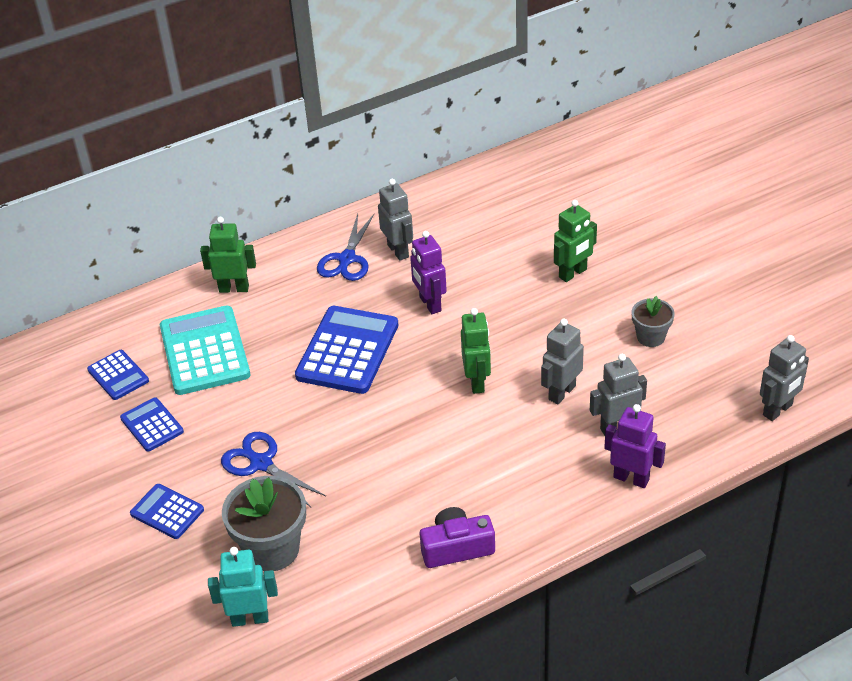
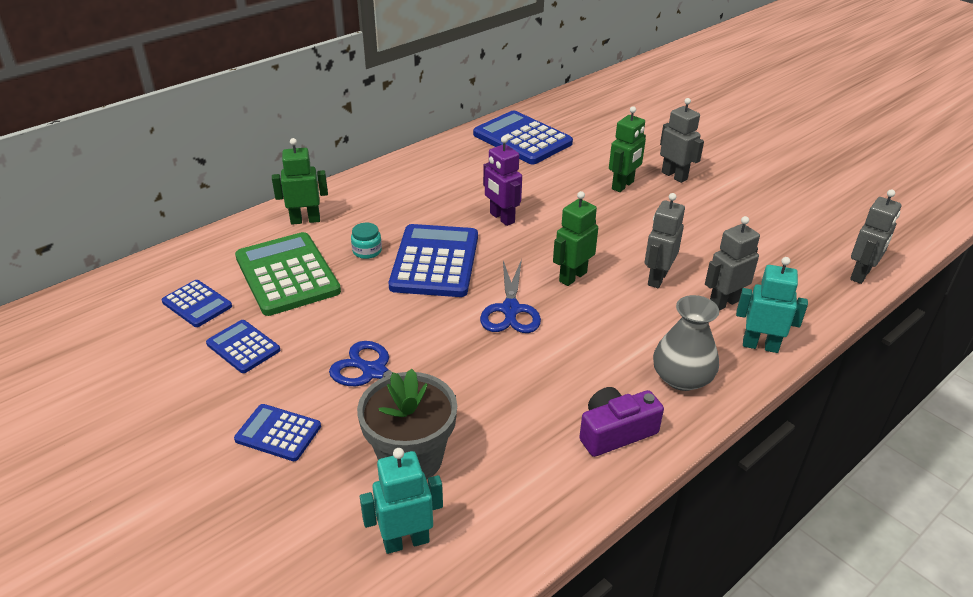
camera: 15 degrees left, 5 degrees down
(204, 351) = (287, 274): turquoise calculator -> green calculator
(285, 331) = (367, 251): none -> turquoise jar
(347, 259) = (410, 190): blue scissors -> blue scissors (510, 310)
(398, 251) = (457, 180): grey robot -> grey robot (674, 176)
(477, 382) = (572, 277): green robot -> green robot turned 120 degrees counterclockwise
(486, 200) = (522, 139): none -> blue calculator
(539, 503) = (682, 378): none -> grey vase
(631, 478) = (760, 345): purple robot -> turquoise robot
(650, 337) = (716, 227): grey flower pot -> none

